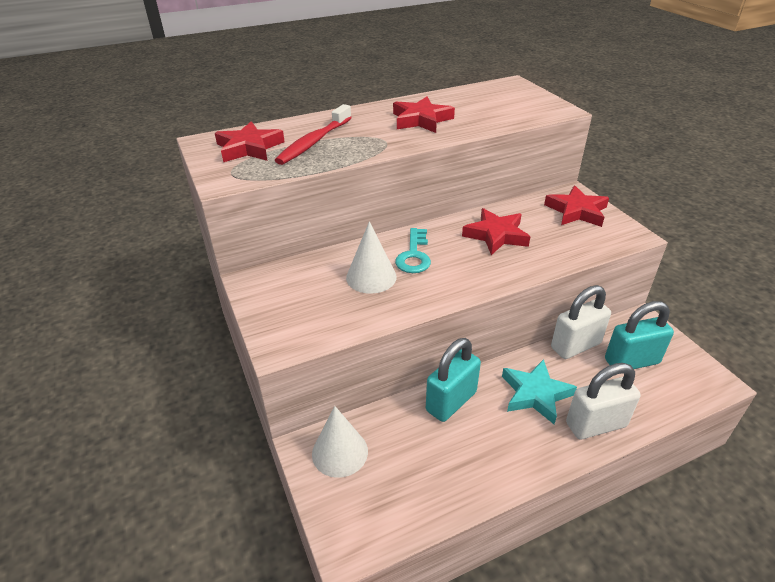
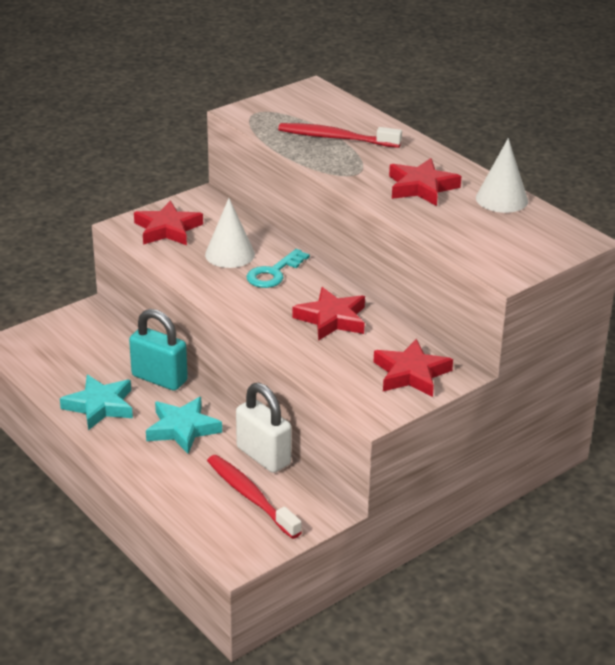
camera: 75 degrees right, 5 degrees down
(249, 148) = (308, 111): red star -> red star (167, 229)
(340, 452) = (89, 327): white cone -> white cone (502, 199)
(414, 255) = (274, 273): turquoise key -> turquoise key turned 45 degrees counterclockwise
(492, 457) = (100, 406): none -> turquoise star
(596, 424) = (152, 467): white padlock -> none
(631, 361) = (250, 496): turquoise padlock -> red toothbrush

